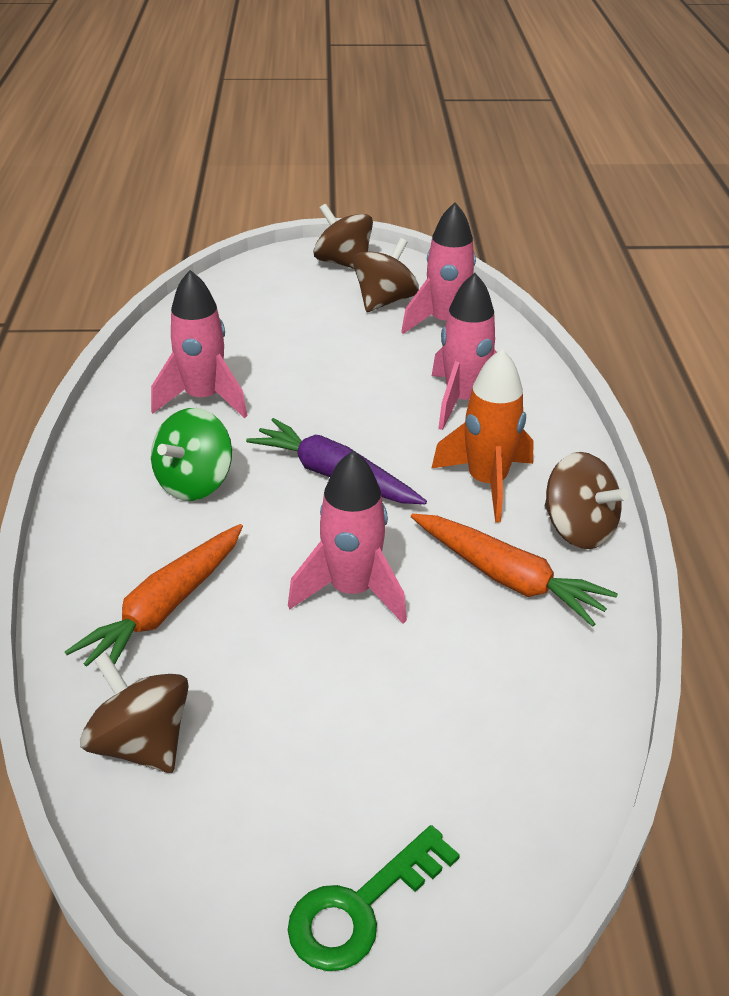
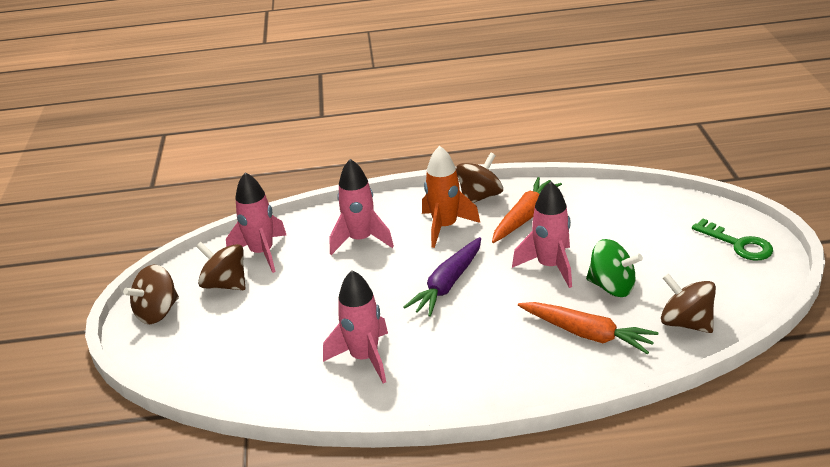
camera: 90 degrees left, 5 degrees down
(141, 743) = (686, 323): brown spinning top -> brown spinning top turned 90 degrees clockwise
(194, 483) = (466, 344): green spinning top -> green spinning top (612, 287)

